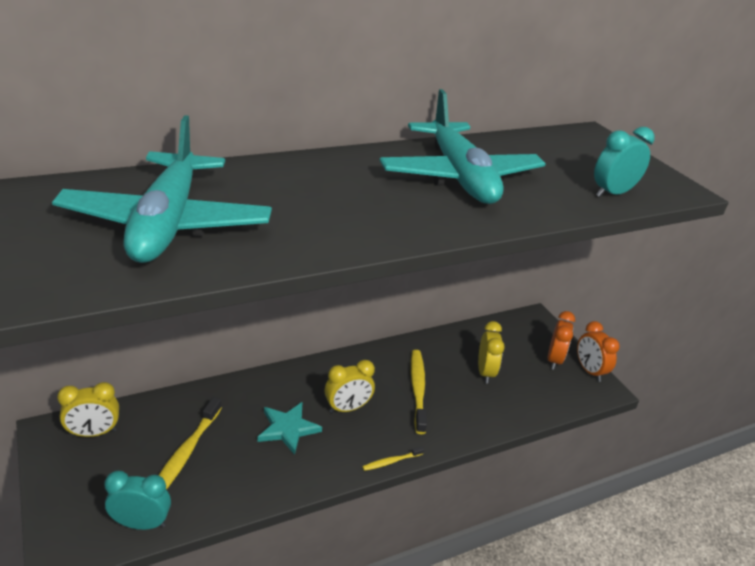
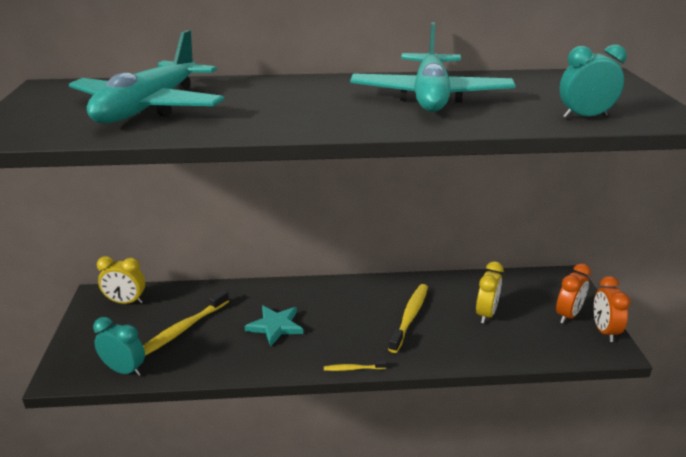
camera: 25 degrees right, 5 degrees down
(347, 408) = (336, 320): yellow clock -> none

